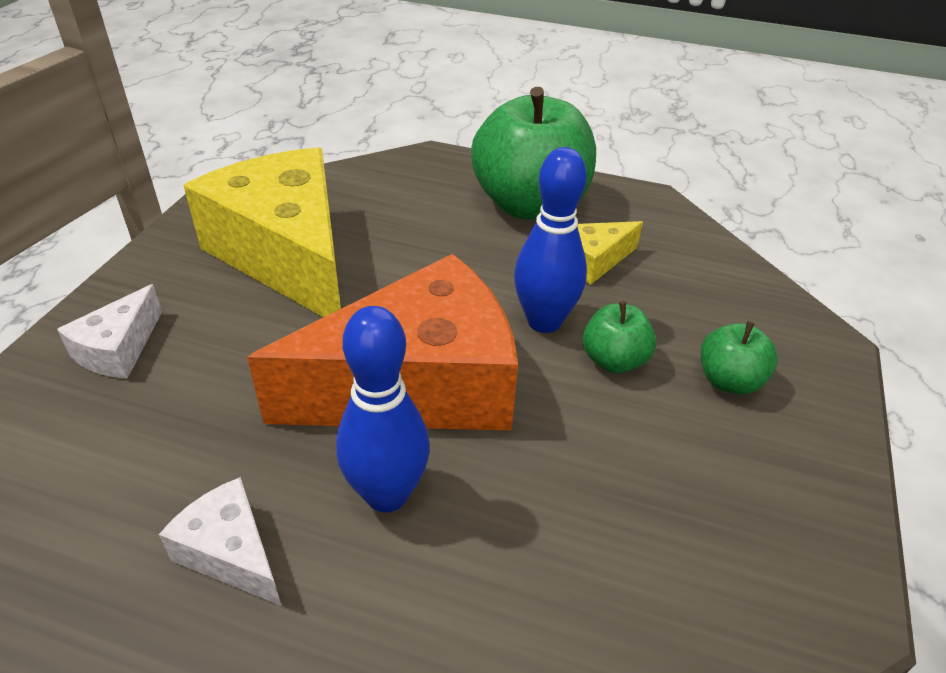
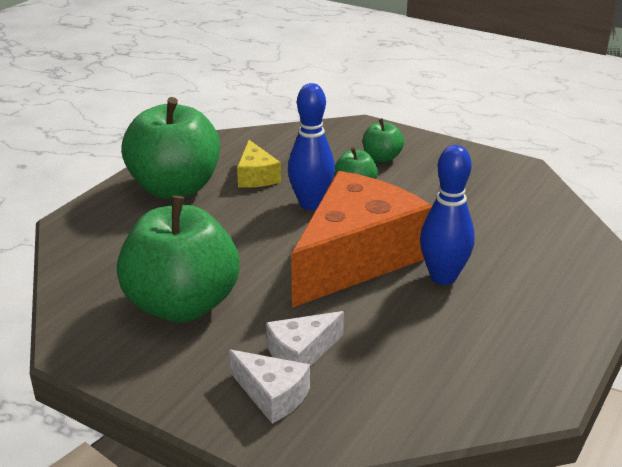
camera: 75 degrees left, 10 degrees down
(231, 553) = (478, 335): white cheese -> white cheese (301, 353)
(287, 255) = (182, 305): yellow cheese -> green apple
(417, 385) = (356, 257): orange cheese -> orange cheese turned 45 degrees clockwise

